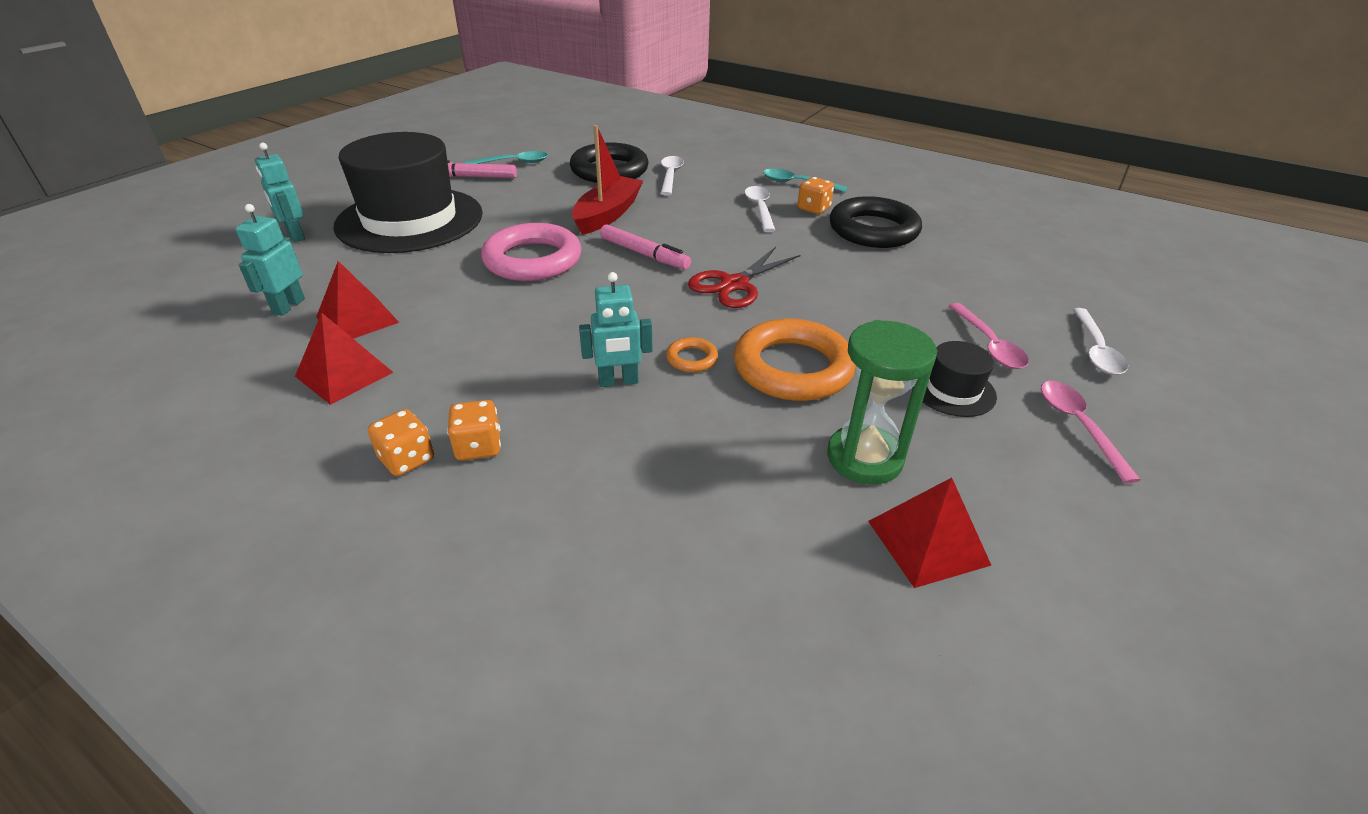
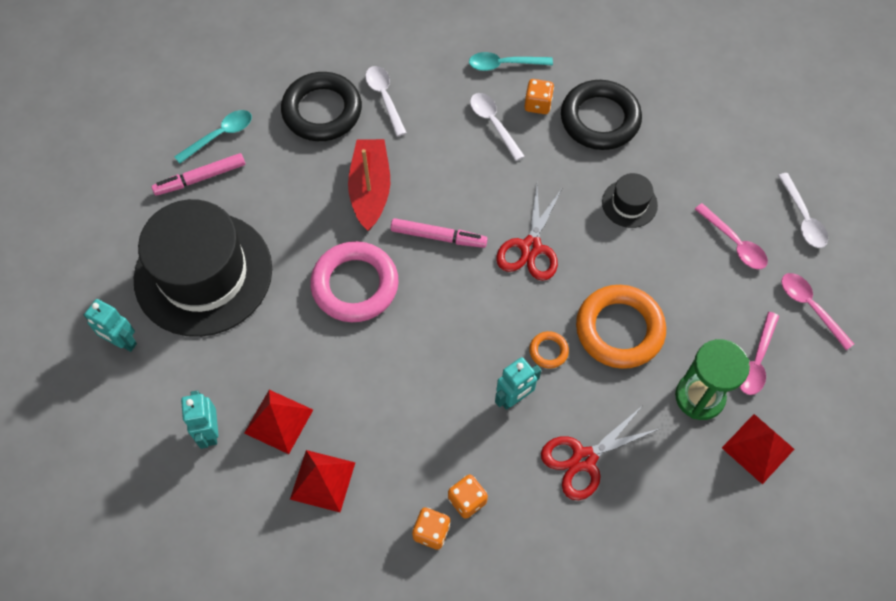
camera: 25 degrees left, 25 degrees up
(659, 462) = (584, 459): none -> red scissors
(953, 390) = (728, 305): black hat -> black hat (629, 203)
(970, 451) = (756, 361): none -> pink spoon

